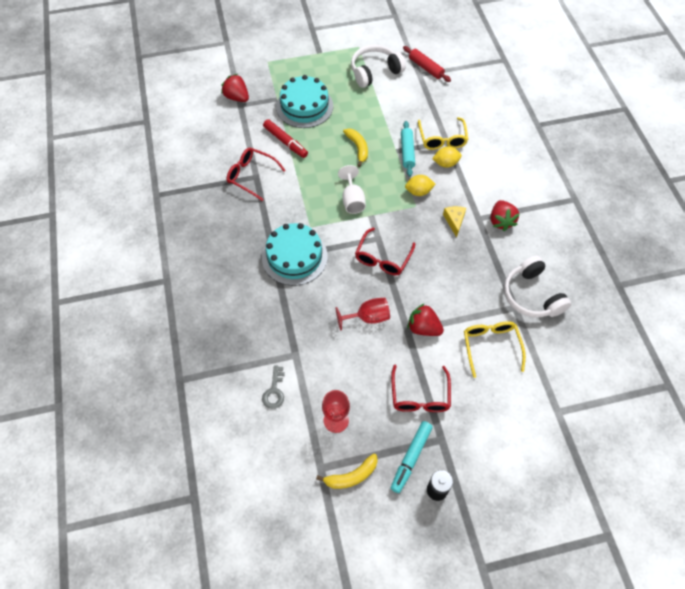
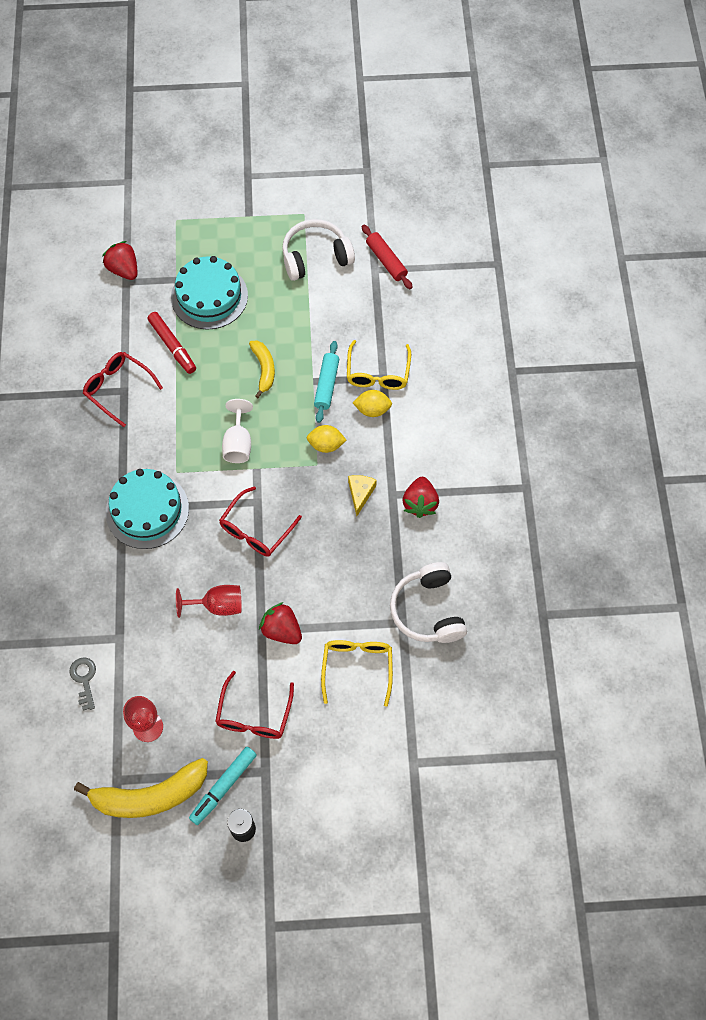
camera: 10 degrees right, 5 degrees up
(274, 391) = (84, 679): grey key -> grey key turned 150 degrees clockwise
(351, 476) = (150, 795): yellow banana -> yellow banana, size x1.76

